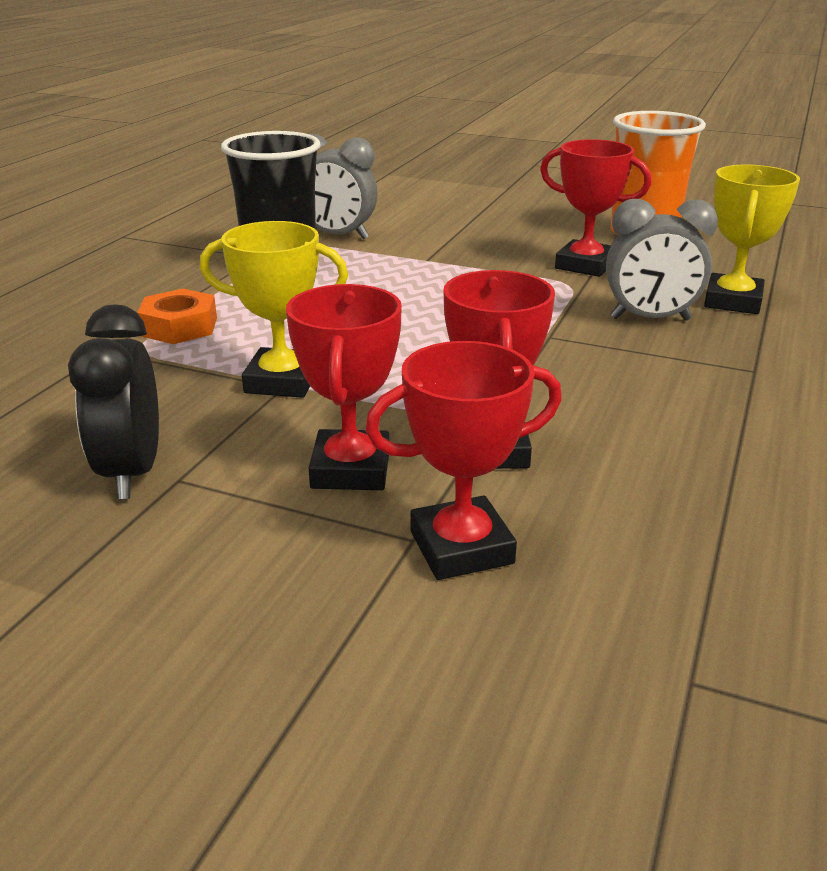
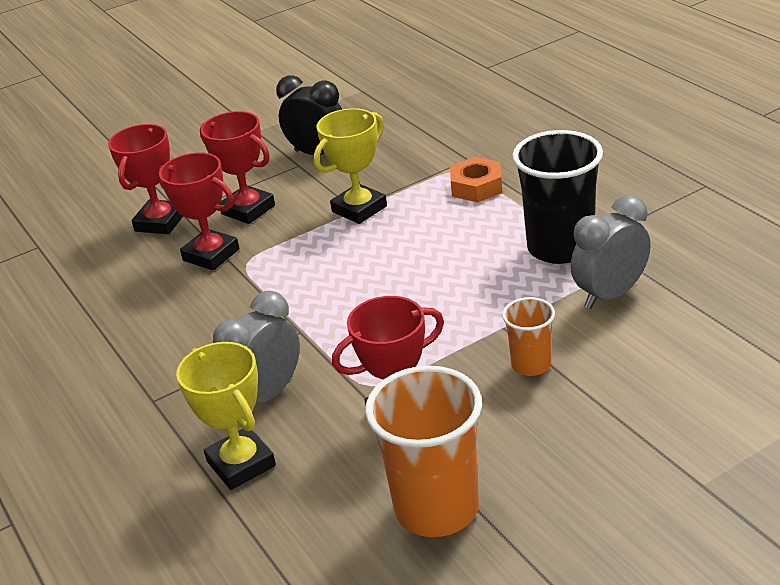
camera: 130 degrees right, 5 degrees up
(461, 241) = (531, 365): none -> orange cup

